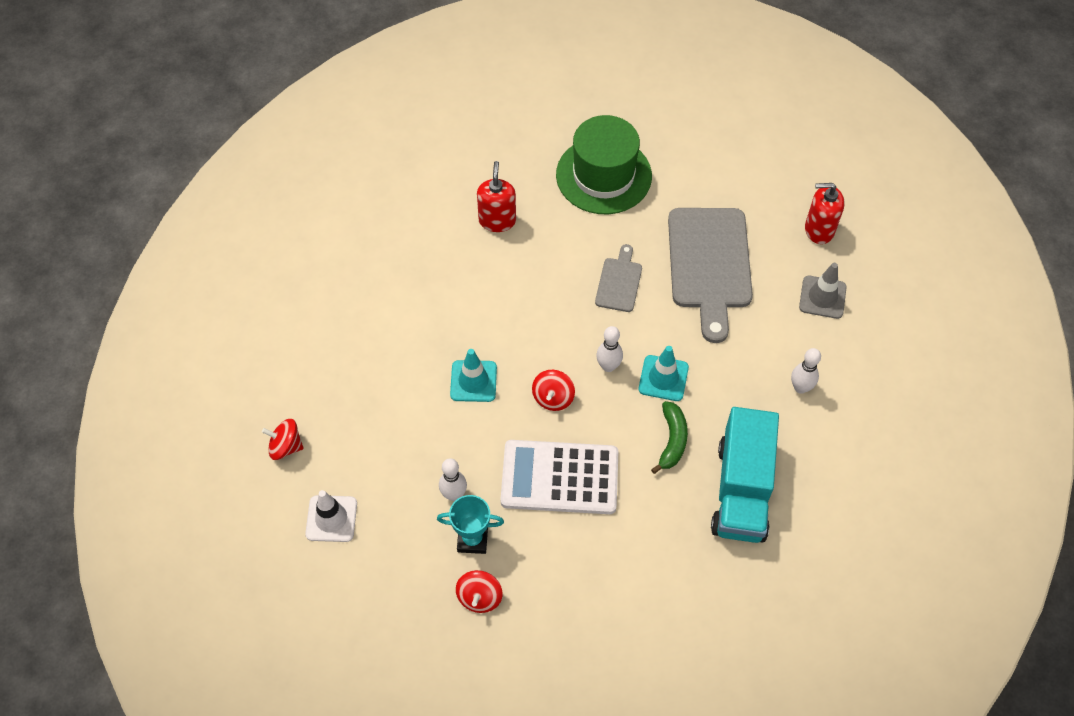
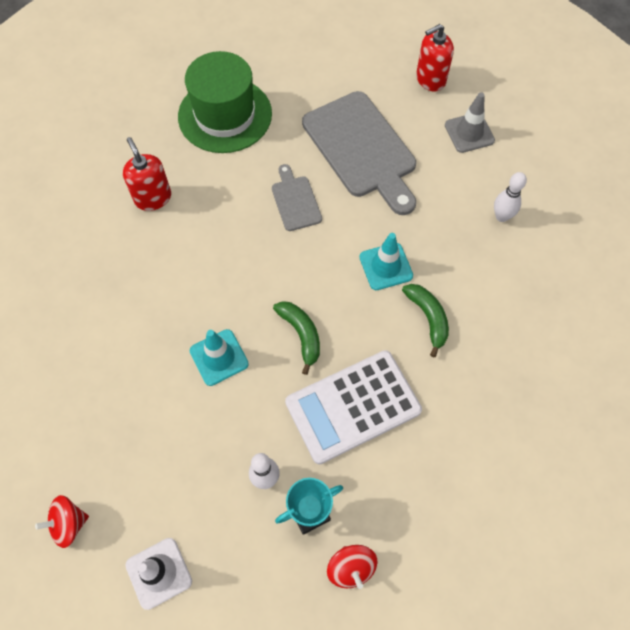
camera: 30 degrees left, 5 degrees up
(553, 398) = (301, 334): red spinning top -> green banana
(608, 366) = (332, 280): white bowling pin -> none
(741, 490) = (513, 331): turquoise truck -> none

